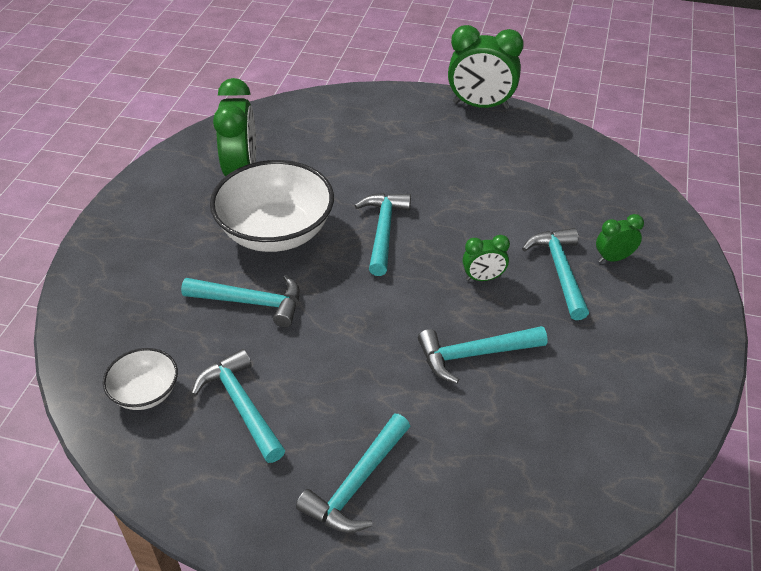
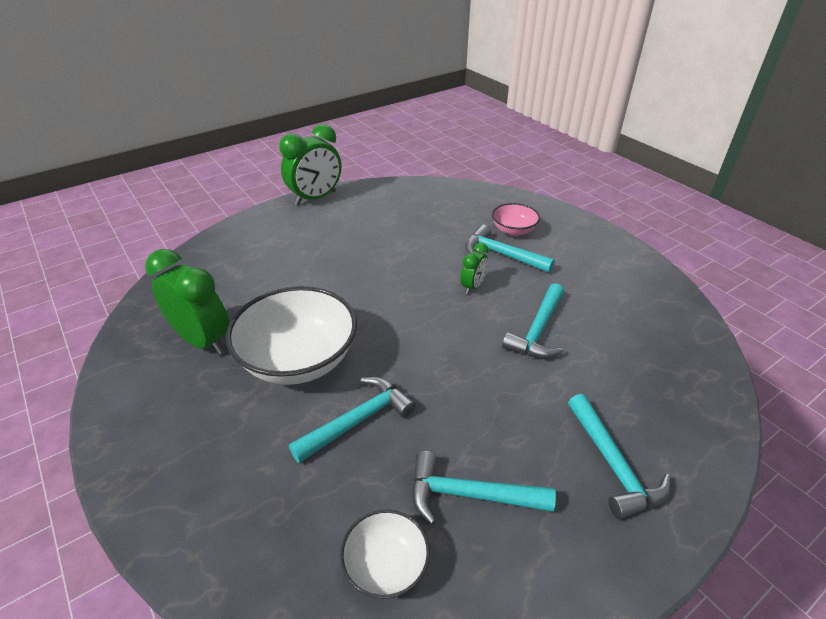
camera: 50 degrees left, 5 degrees down
(383, 231) = (373, 304): turquoise hammer -> none
(613, 258) = (513, 230): green clock -> pink bowl

